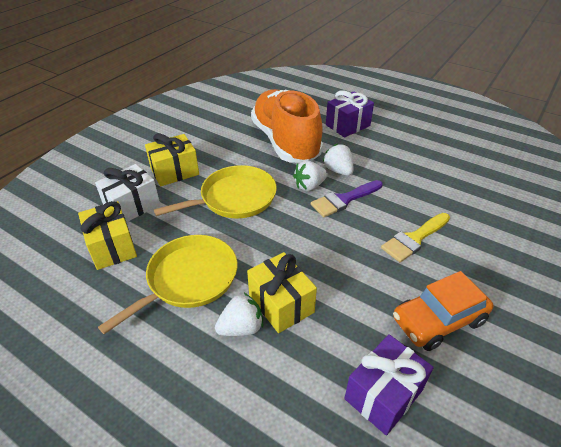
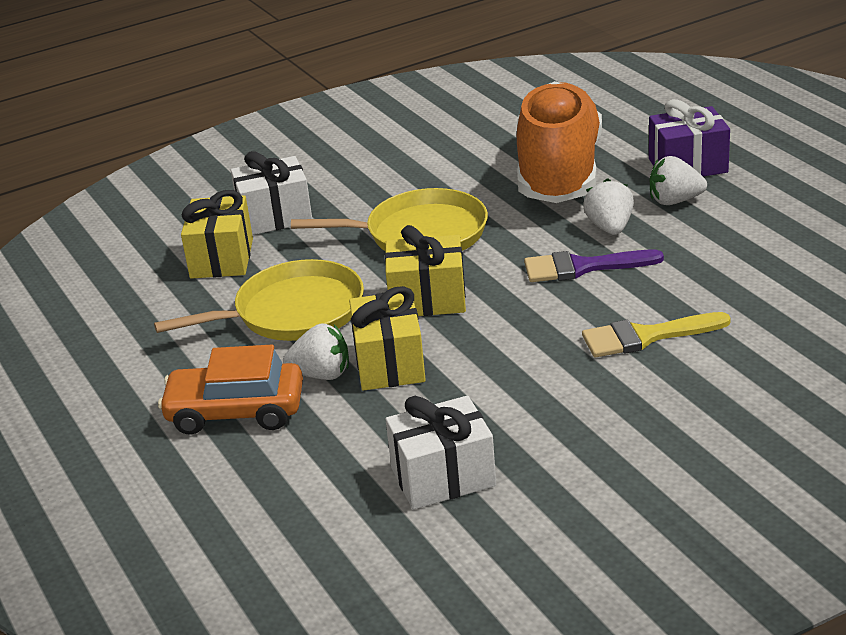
camera: 30 degrees right, 10 degrees down
(175, 172) = (360, 185): yellow gift -> yellow gift (427, 299)
(309, 186) = (545, 239): white strawberry -> white strawberry (674, 201)
(383, 394) = (443, 477): purple gift -> white gift
(438, 320) = (587, 430): orange car -> orange car (235, 411)

